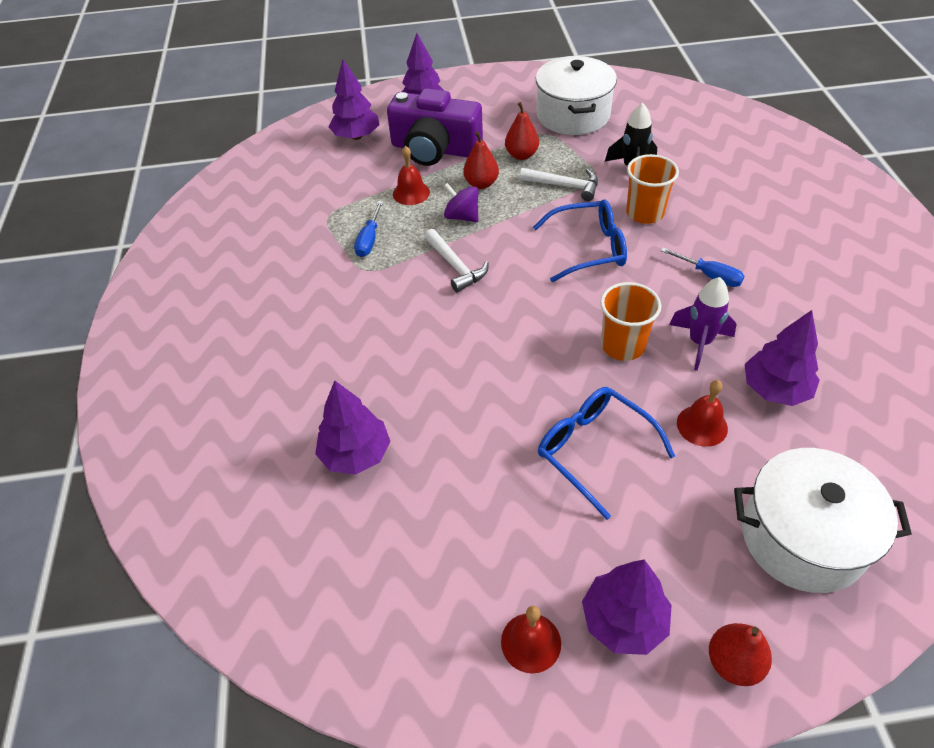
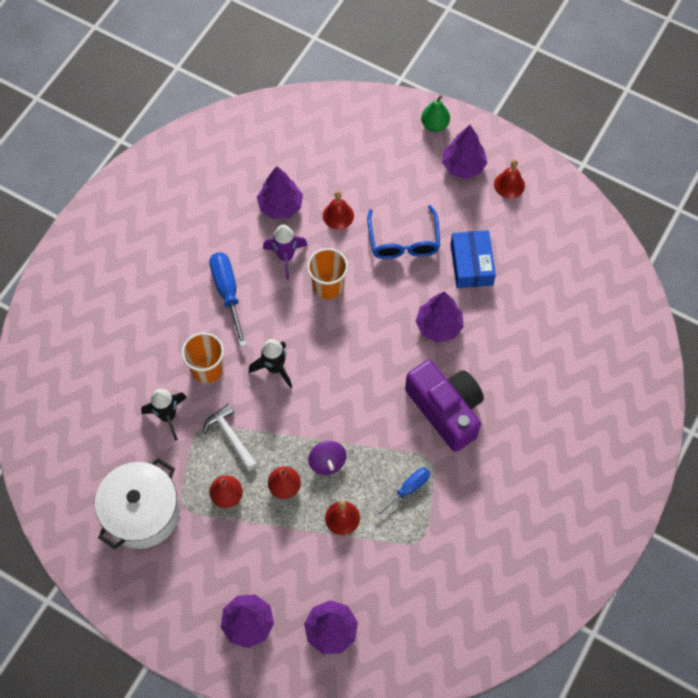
camera: 145 degrees left, 15 degrees up
(355, 454) = (527, 325): purple tree -> purple tree (439, 326)
(435, 149) = (283, 558): purple camera -> purple camera (446, 410)
(455, 266) = (370, 418): white hammer -> none
(484, 481) = (471, 264): none -> blue box
(587, 248) = (275, 368): blue glasses -> black rocket
(710, 276) = (227, 292): blue screwdriver -> blue screwdriver, size x1.60
(733, 662) = (434, 125): red pear -> green pear
(802, 537) = (353, 142): white pot -> none

